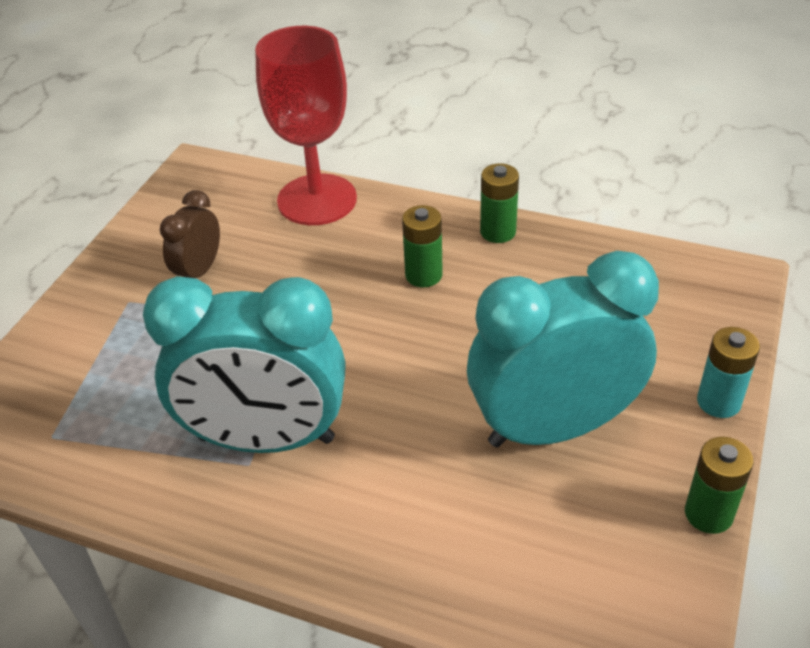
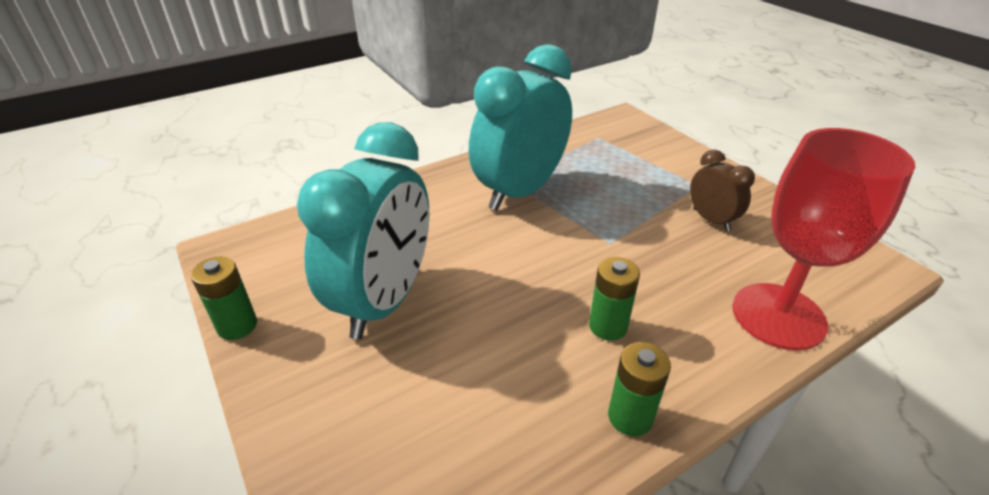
camera: 125 degrees right, 5 degrees down
(718, 402) = (280, 411): turquoise battery -> none

